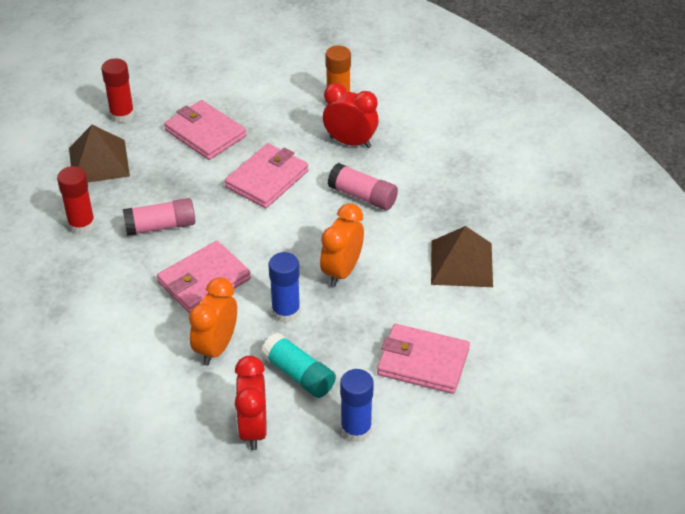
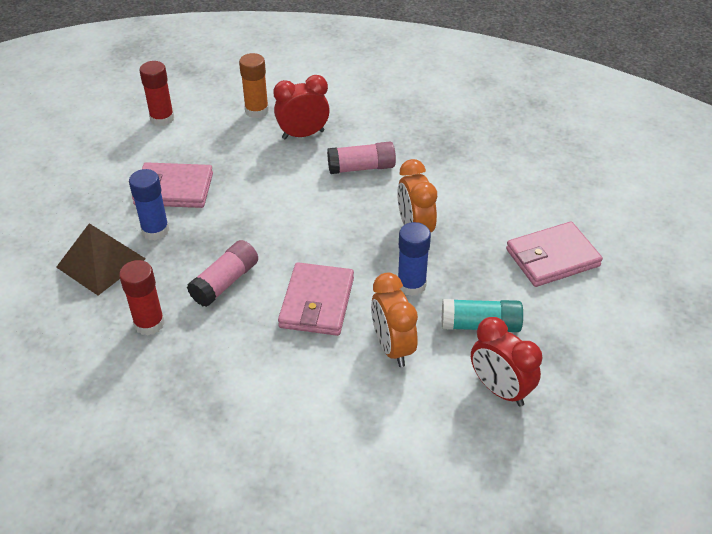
camera: 40 degrees left, 0 degrees up
(122, 115) = (77, 213): red glue stick -> red glue stick (162, 119)
(267, 179) = (271, 196): pink wallet -> none
(356, 429) = (571, 336): blue glue stick -> blue glue stick (155, 231)
(461, 263) = (490, 174): brown pyramid -> none

